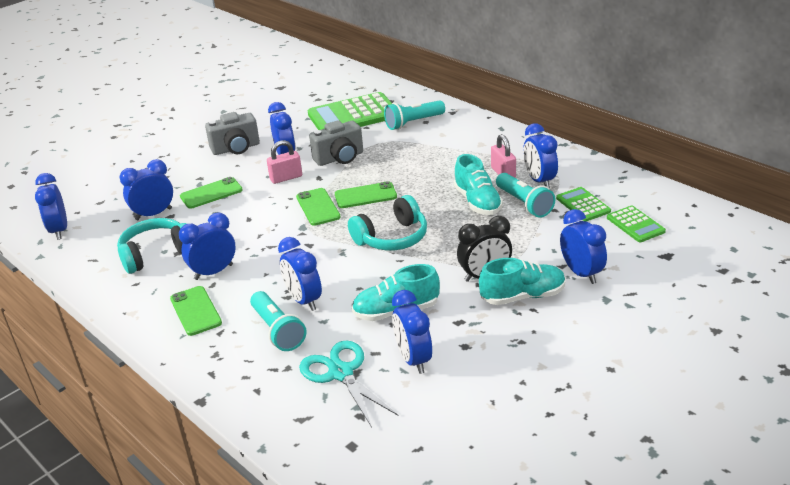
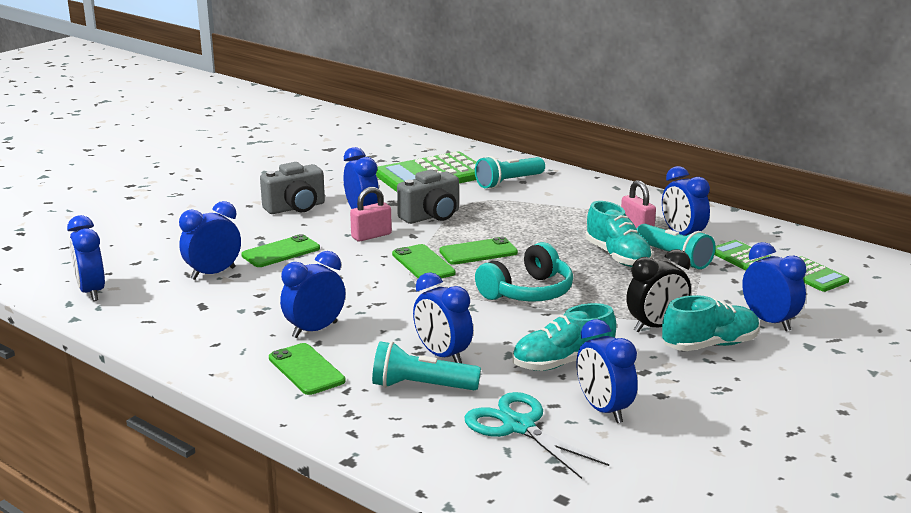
camera: 10 degrees left, 10 degrees down
(156, 254) = (232, 313): turquoise headphones -> none
(278, 330) = (421, 386): turquoise flashlight -> turquoise flashlight turned 135 degrees clockwise

